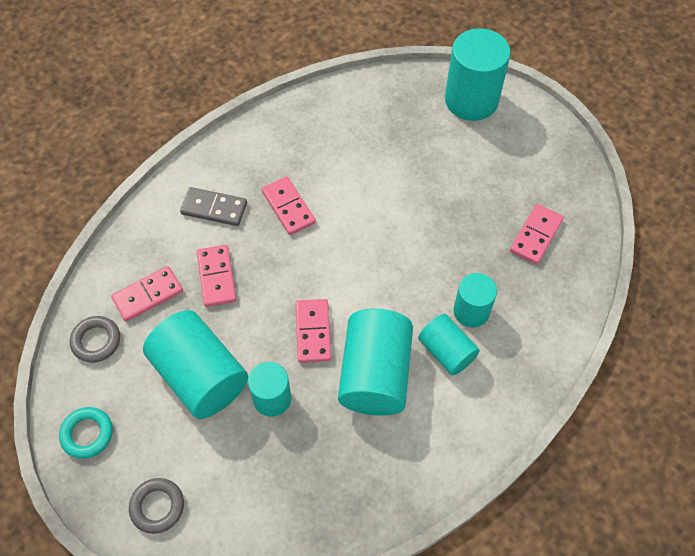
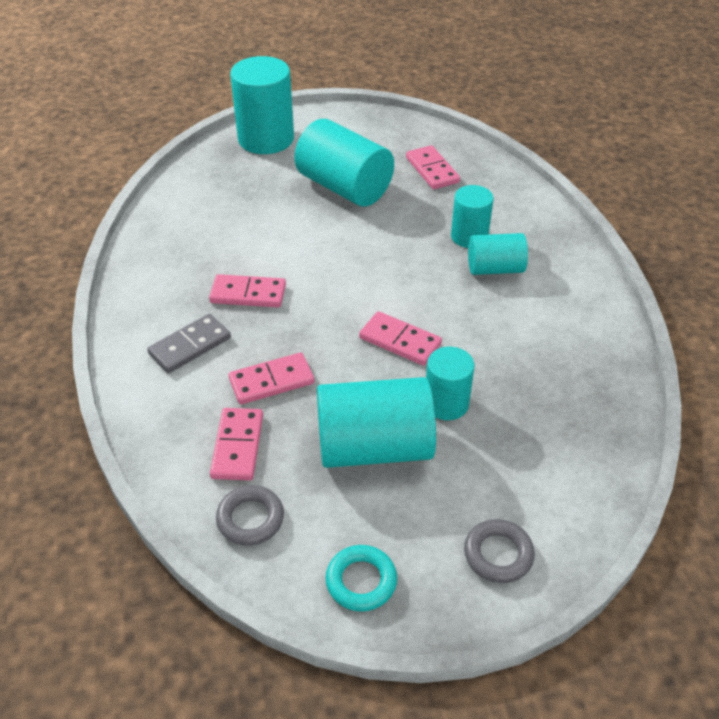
camera: 55 degrees left, 15 degrees down
(216, 277) = (271, 381): pink domino -> pink domino turned 45 degrees counterclockwise
(375, 374) = (480, 322): turquoise cylinder -> turquoise cylinder (344, 187)

